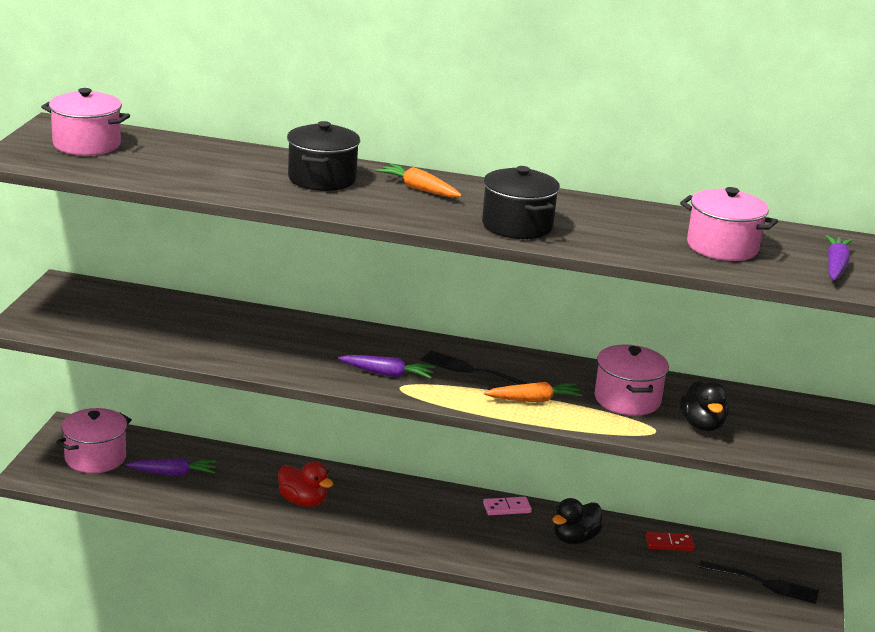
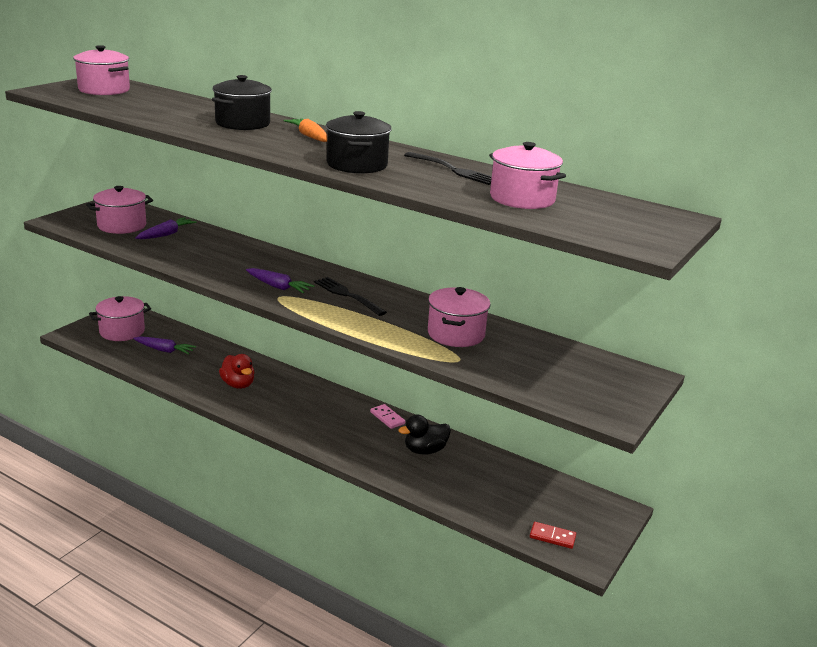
camera: 20 degrees right, 0 degrees up
(114, 319) = (122, 226): none -> pink pot
(507, 508) = (387, 418): pink domino -> pink domino turned 45 degrees clockwise
(534, 400) = (376, 322): orange carrot -> none
(669, 544) = (502, 470): red domino -> red domino (552, 537)
(702, 425) = (504, 363): black duck -> none
(762, 583) = (562, 517): black fork -> black fork (453, 170)
(835, 266) = (617, 224): purple carrot -> purple carrot (166, 234)

